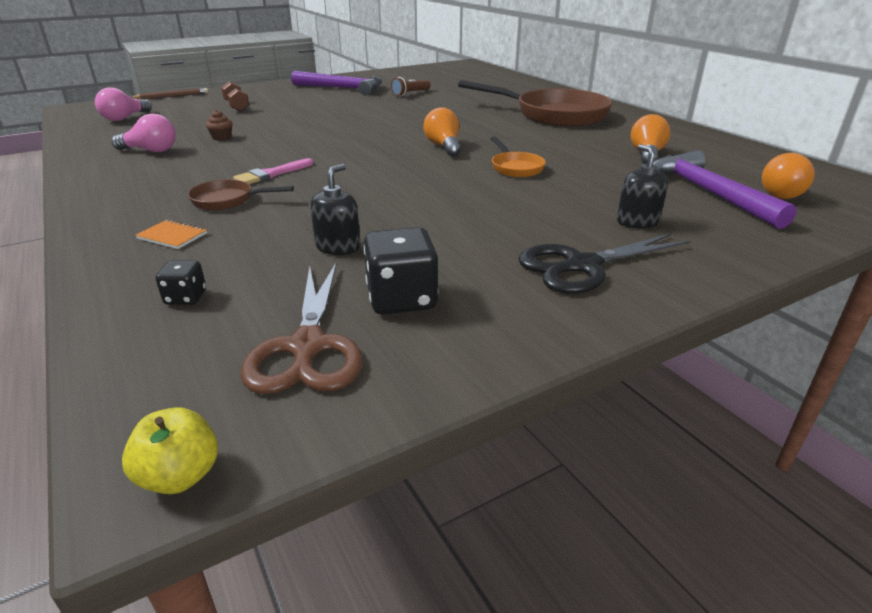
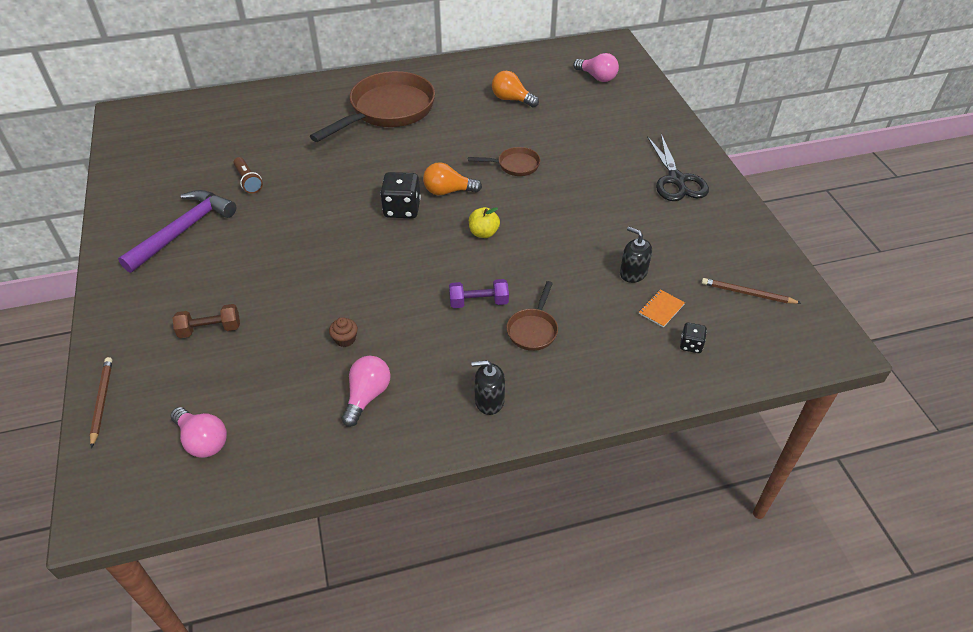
camera: 75 degrees left, 15 degrees up
(172, 236) = (597, 359): orange notebook -> orange notebook (661, 309)
(180, 476) = (837, 336): yellow apple -> yellow apple (483, 233)
(271, 174) = (478, 302): pink brush -> purple dumbbell
(307, 347) = (747, 293): brown scissors -> brown pencil
(401, 299) = (703, 253): black dice -> black dice (402, 209)
(515, 167) = (515, 165): orange pan -> brown pan
(637, 222) = (624, 142): black soap dispenser -> black soap dispenser (489, 400)
(708, 193) = (589, 102): purple hammer -> none
(779, 193) = (597, 77): orange light bulb -> pink light bulb

